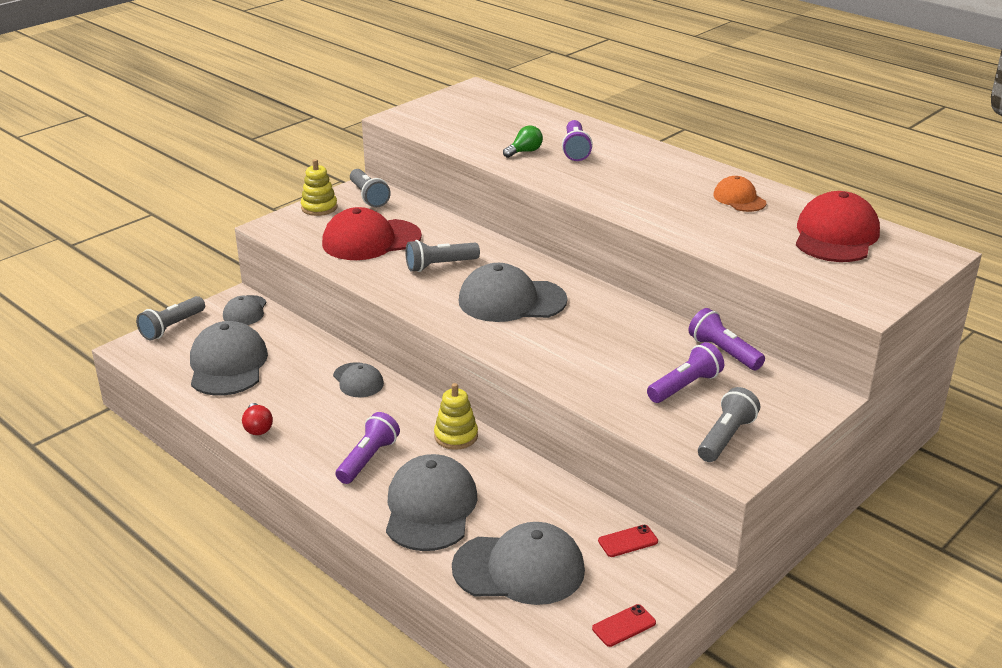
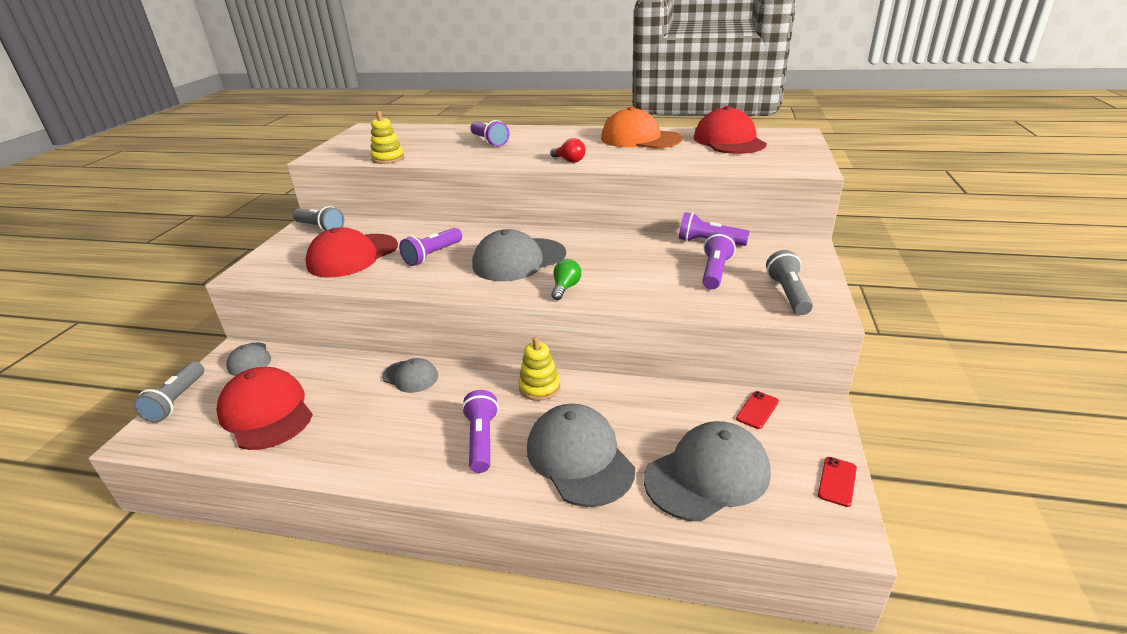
camera: 30 degrees left, 0 degrees up
(228, 365) = (266, 412): grey cap -> red cap
(257, 428) = (345, 458): red light bulb -> red light bulb (569, 161)
(319, 208) = (280, 247): yellow stacking toy -> yellow stacking toy (388, 158)
(440, 265) = (433, 255): grey flashlight -> purple flashlight
(524, 152) = (452, 151): green light bulb -> green light bulb (565, 288)
(739, 199) = (640, 139): orange cap -> orange cap, size x1.80

